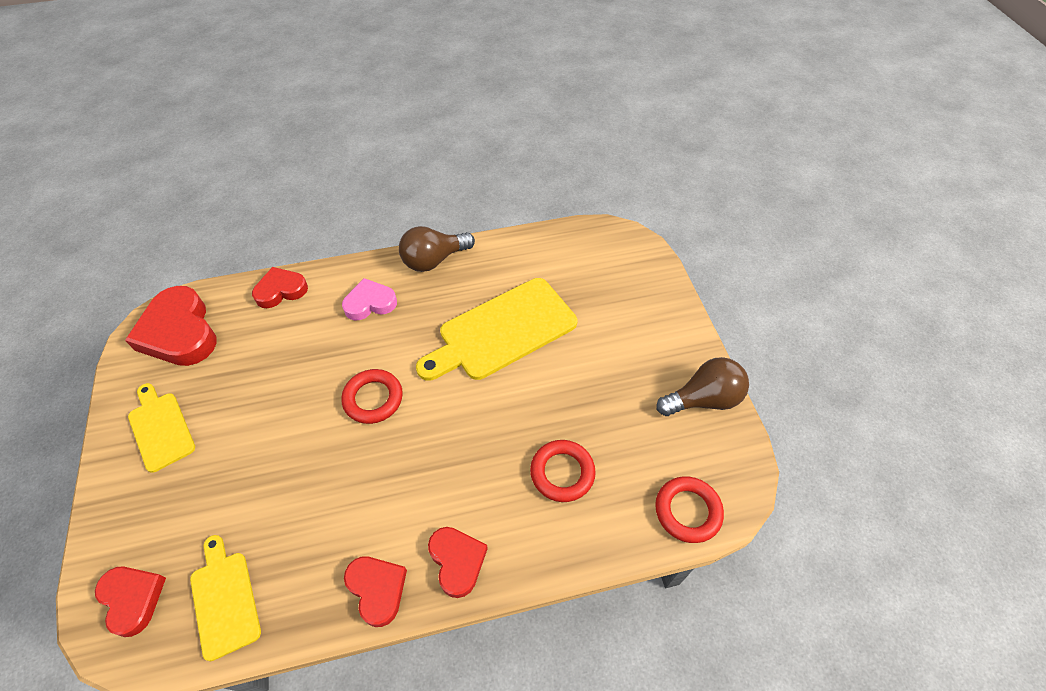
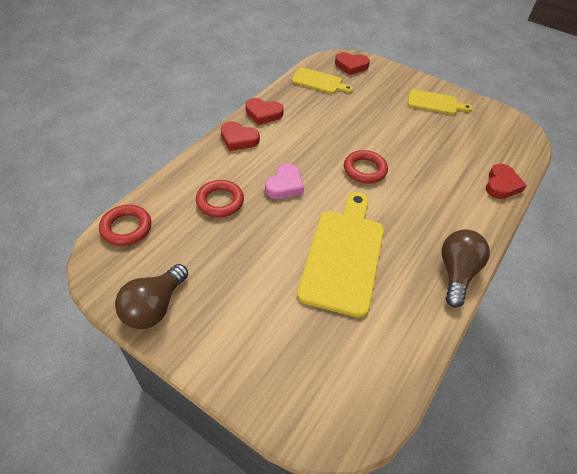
camera: 135 degrees right, 5 degrees down
(179, 332) = (503, 134): red heart -> none
(370, 303) = (445, 214): pink heart -> pink heart (285, 185)

